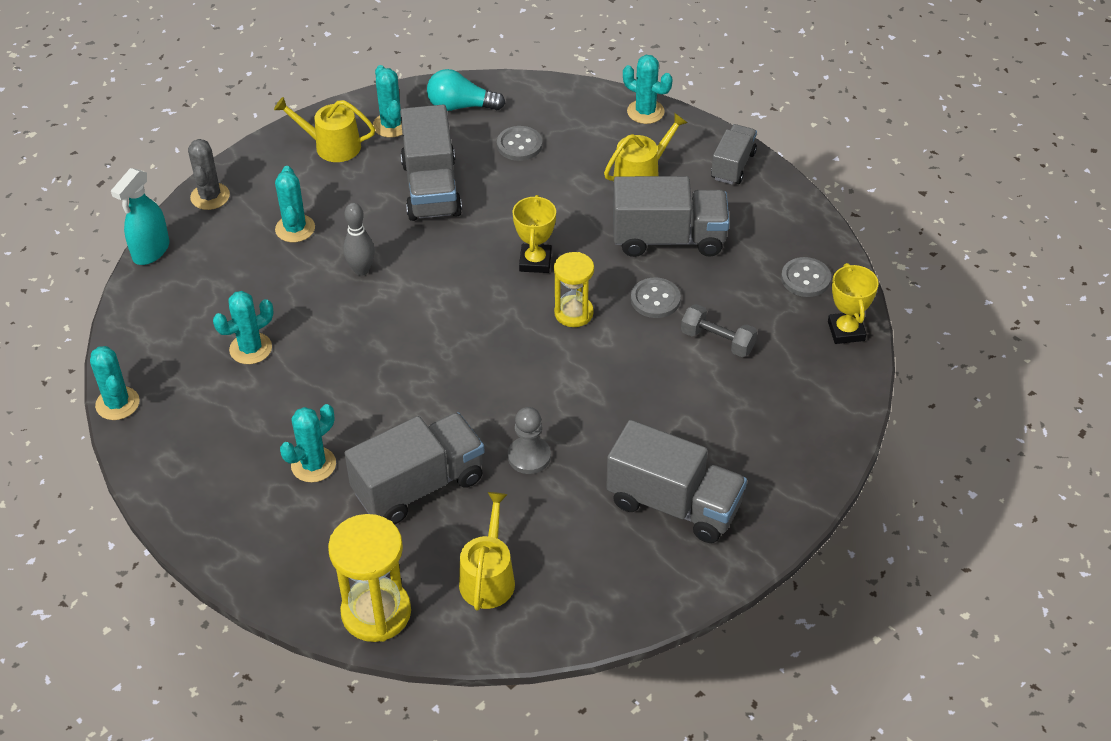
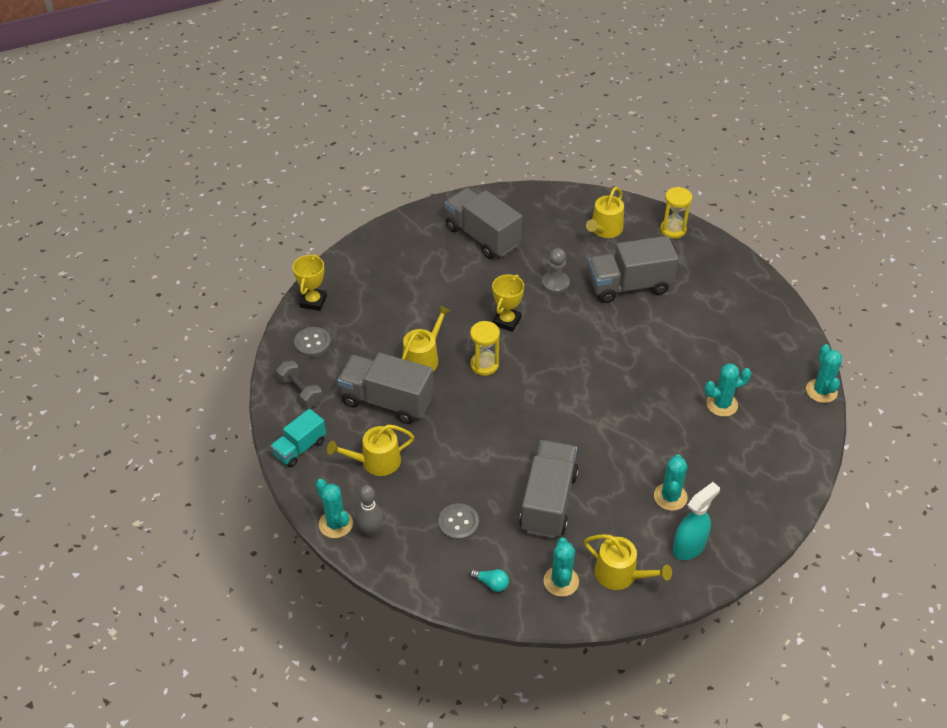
camera: 160 degrees left, 0 degrees up
(151, 251) = (792, 511): turquoise spray bottle -> turquoise spray bottle (689, 547)
(210, 196) = (737, 552): grey cactus -> none
(313, 465) = (692, 315): turquoise cactus -> none
(361, 270) = (626, 443): grey bowling pin -> grey bowling pin (371, 531)
(376, 612) = (673, 229): yellow hourglass -> yellow hourglass, size x0.65
(461, 106) = (491, 583): turquoise light bulb -> turquoise light bulb, size x0.57
(535, 262) = (493, 411): yellow trophy -> yellow trophy (507, 321)
(655, 299) = (423, 358): grey button -> yellow watering can
(717, 341) = (399, 319): grey dumbbell -> grey dumbbell (300, 391)
(733, 166) = (300, 448): grey truck -> turquoise truck

